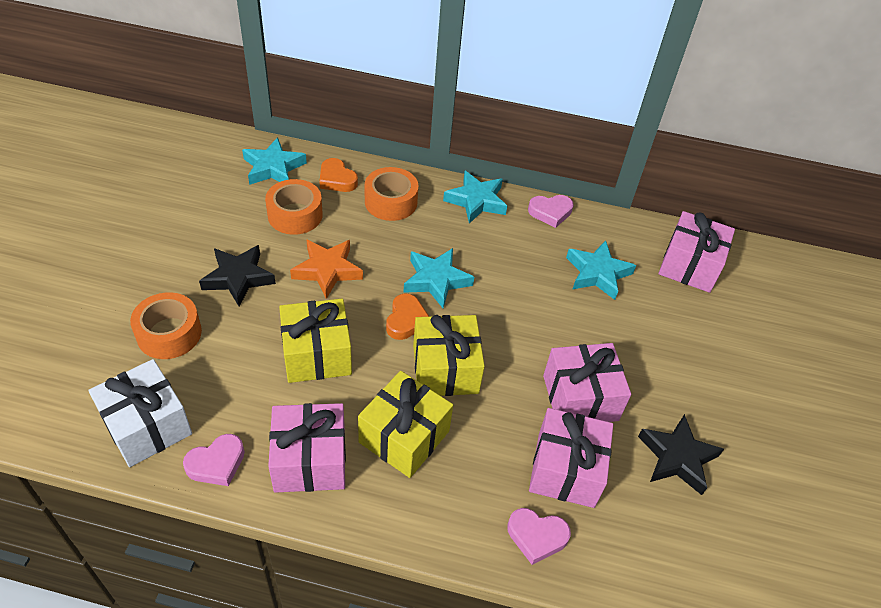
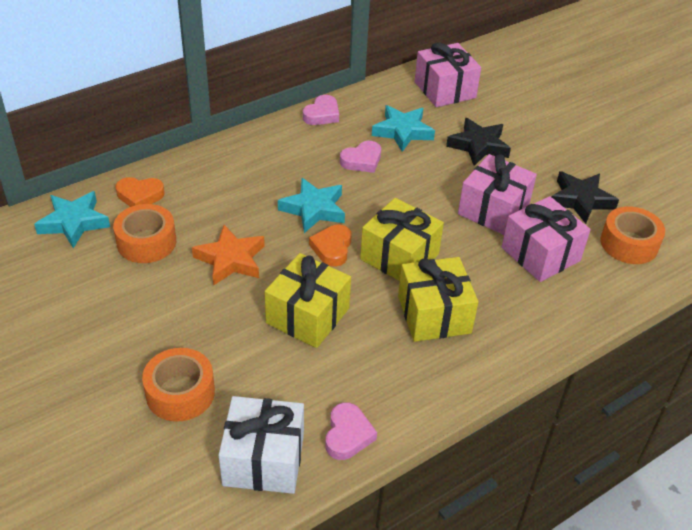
camera: 45 degrees left, 5 degrees down
(238, 278) = (172, 315): black star -> black star (478, 146)
(310, 460) = (401, 378): pink gift -> none
(391, 202) = (205, 182): orange tape -> orange tape (629, 244)
(406, 320) = (332, 248): orange heart -> orange heart turned 135 degrees counterclockwise
(476, 201) = (264, 140): turquoise star -> none
(536, 536) = (575, 301): pink heart -> pink heart (362, 160)

